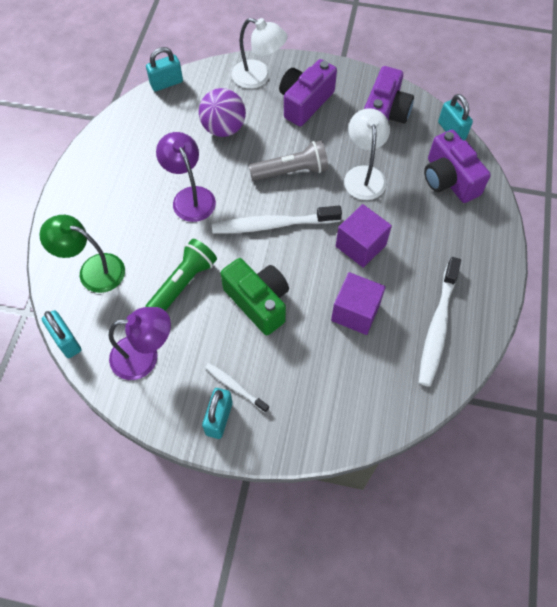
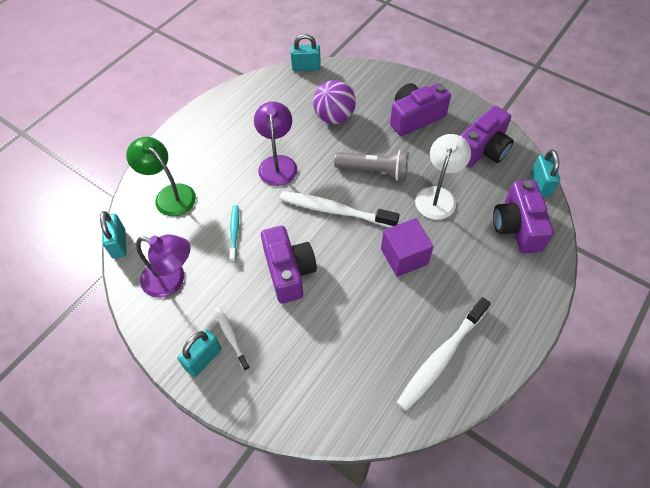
camera: 25 degrees right, 5 degrees down
(183, 283) = (234, 232): green flashlight -> turquoise toothbrush
(258, 77) = (385, 85): white lamp -> none
(258, 302) = (289, 271): green camera -> purple camera
(355, 312) = (370, 314): purple cube -> none

